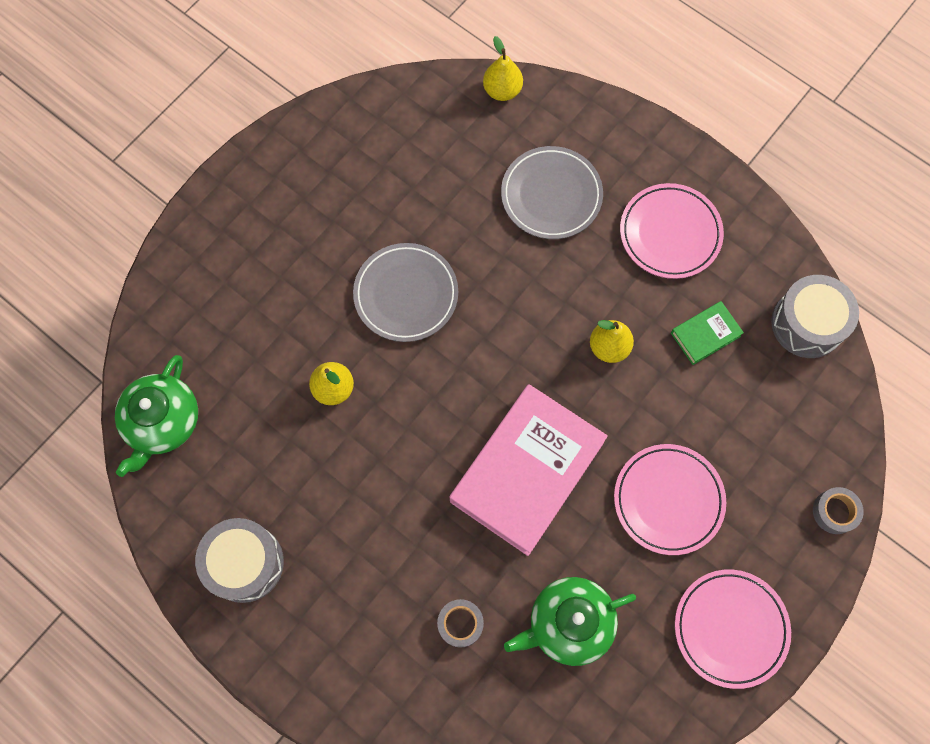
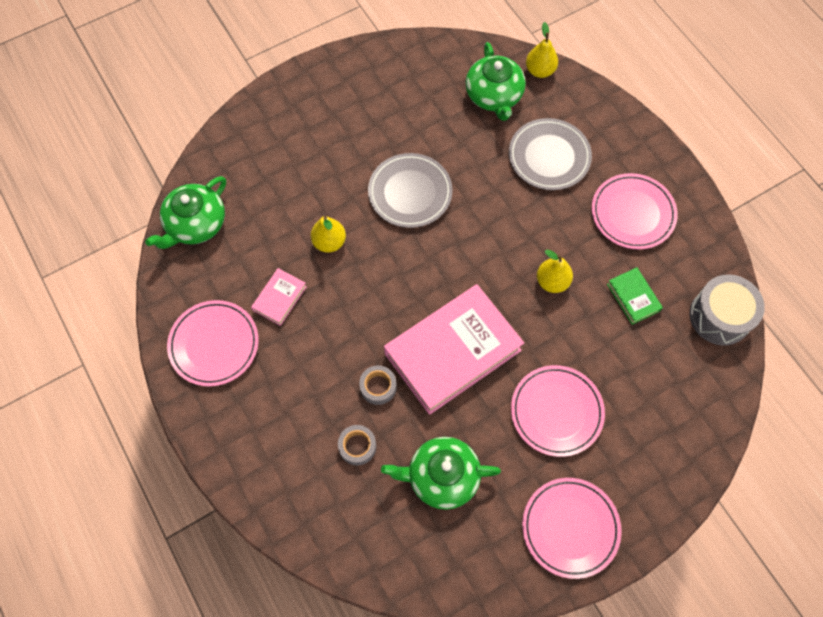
camera: 20 degrees right, 5 degrees down
(245, 563) = (214, 344): grey drum -> pink plate
(301, 479) = (280, 298): none -> pink book
(460, 140) = (494, 96): none -> green teapot
(705, 334) = (633, 297): green book -> green book turned 75 degrees clockwise
(834, 512) = (690, 468): grey tape -> grey tape (378, 387)

